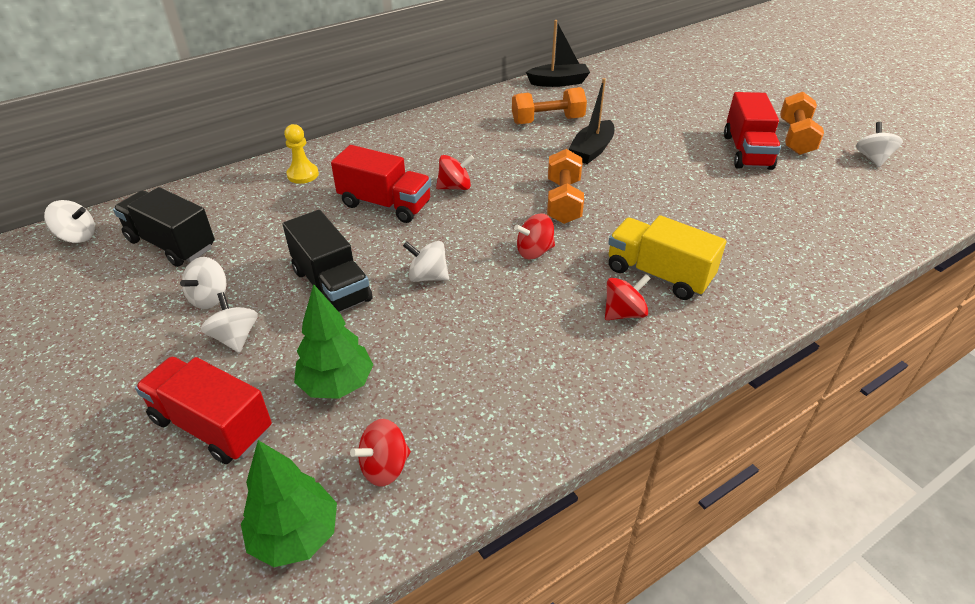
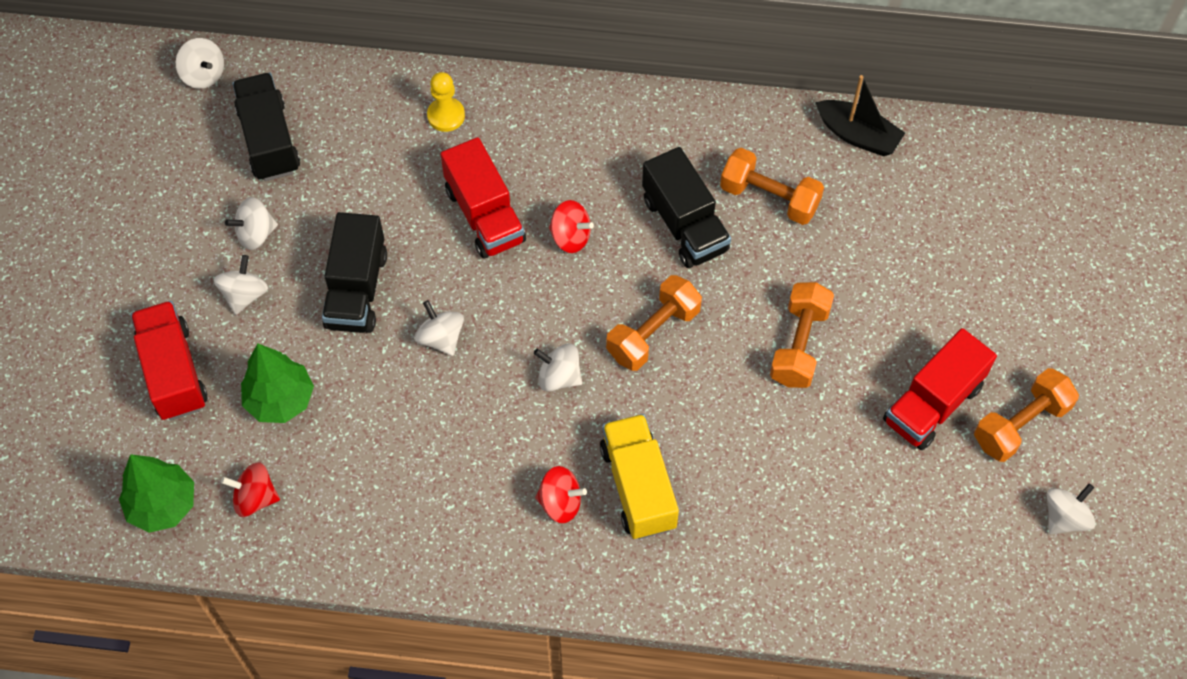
camera: 40 degrees right, 20 degrees up
(516, 151) = (684, 225): none -> black truck
(534, 251) = (559, 377): red spinning top -> white spinning top
(592, 150) = (764, 280): black boat -> none
(649, 165) = (799, 345): none -> orange dumbbell

